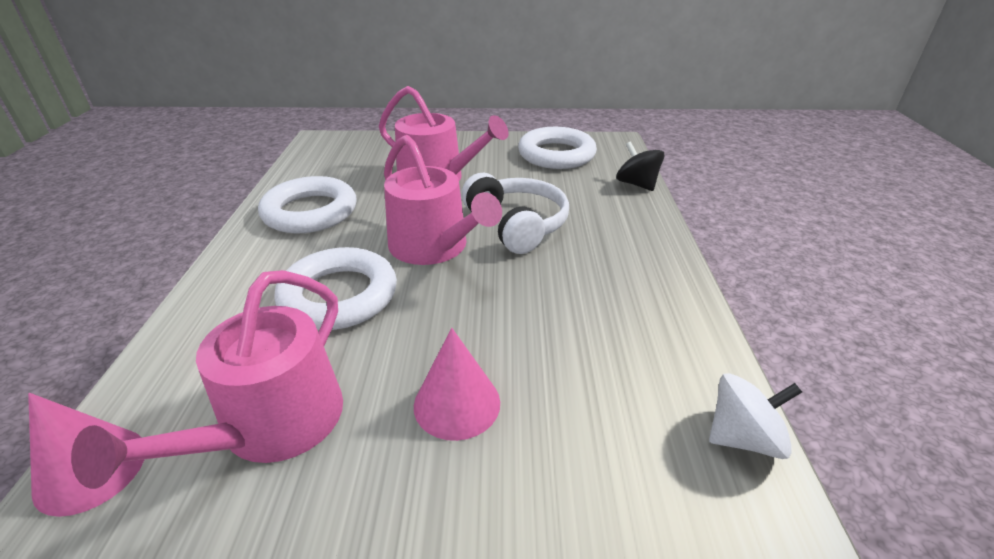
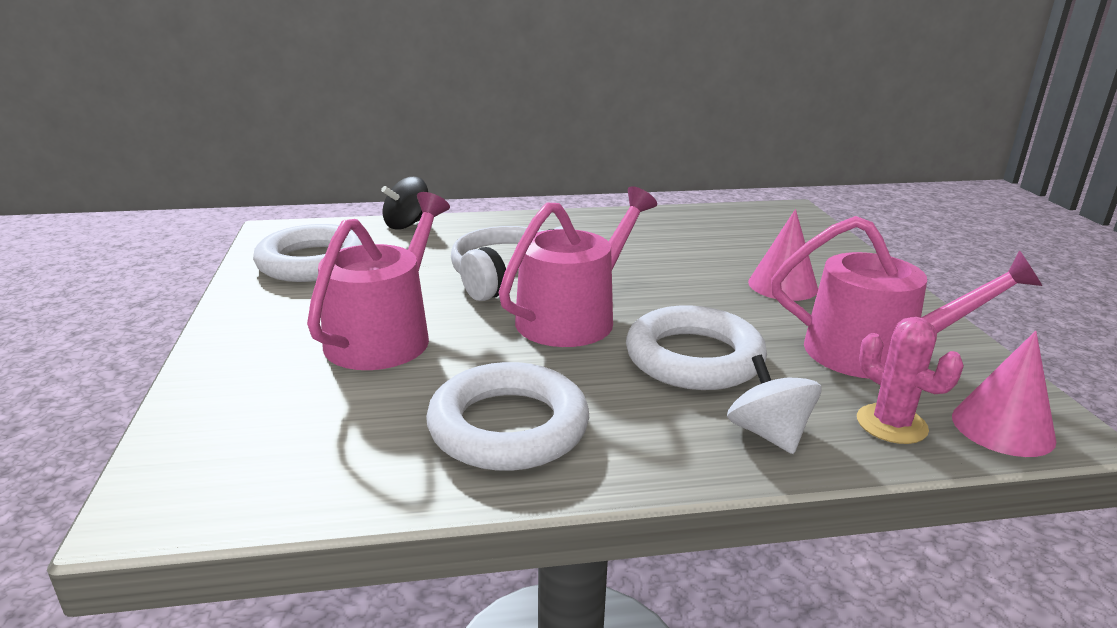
camera: 100 degrees left, 10 degrees down
(169, 383) = (891, 424): none -> pink cactus
(743, 437) = (735, 211): white spinning top -> white spinning top (768, 434)

